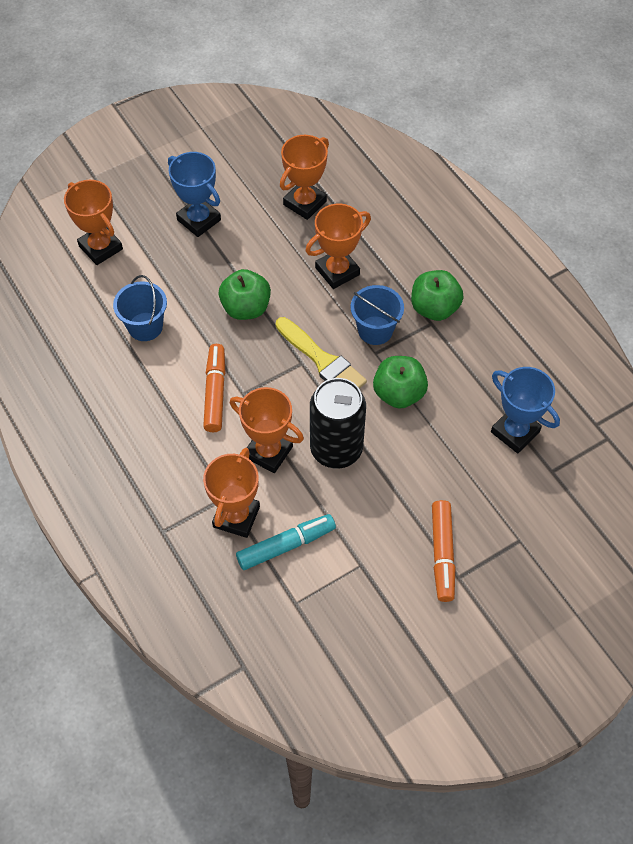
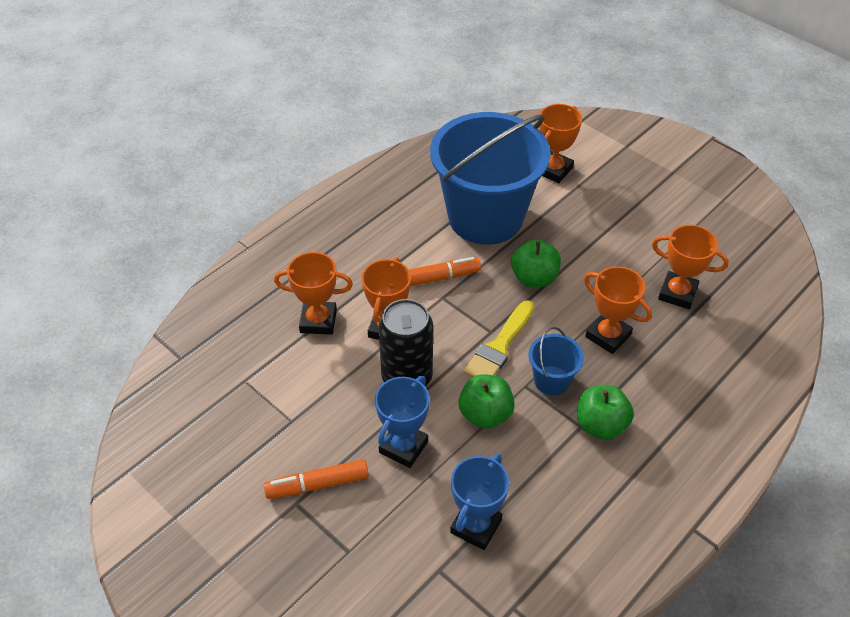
camera: 75 degrees right, 10 degrees down
(145, 326) = (485, 217): blue bucket -> blue bucket, size x2.41
(199, 220) = (615, 223): blue trophy -> blue trophy (403, 447)
(286, 545) = (299, 361): turquoise marker -> none

